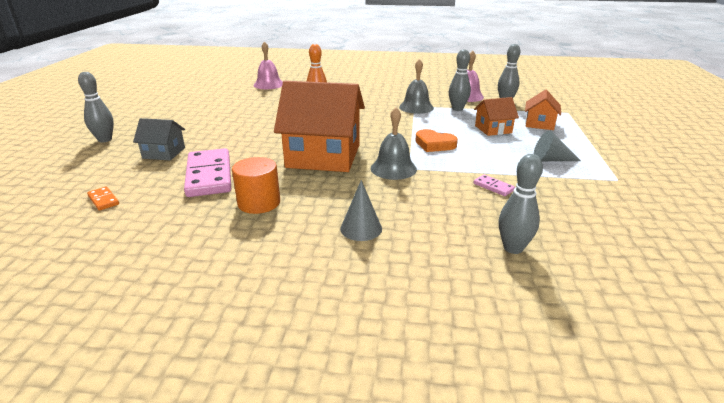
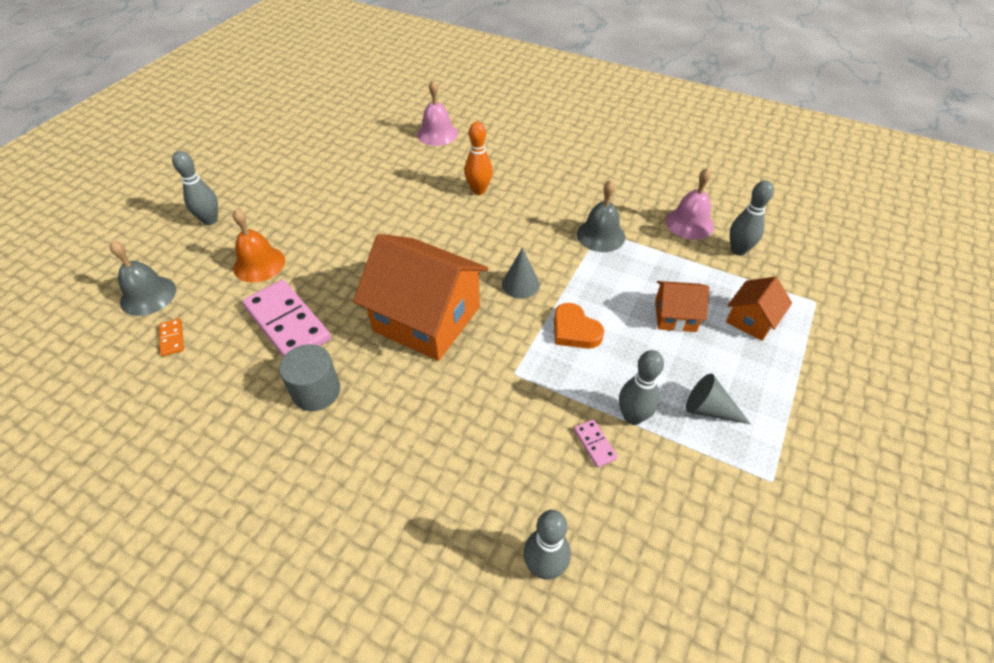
camera: 20 degrees right, 20 degrees up
(164, 153) = (259, 264): grey house -> orange bell
(209, 175) = (288, 323): pink domino -> pink domino turned 45 degrees counterclockwise
(259, 203) = (316, 391): orange cylinder -> grey cylinder
(361, 228) = (398, 473): grey cone -> grey cone (520, 284)
(393, 168) = (494, 369): grey bell -> grey bell (148, 295)
(457, 109) = (656, 253): grey bowling pin -> grey bowling pin (633, 417)

